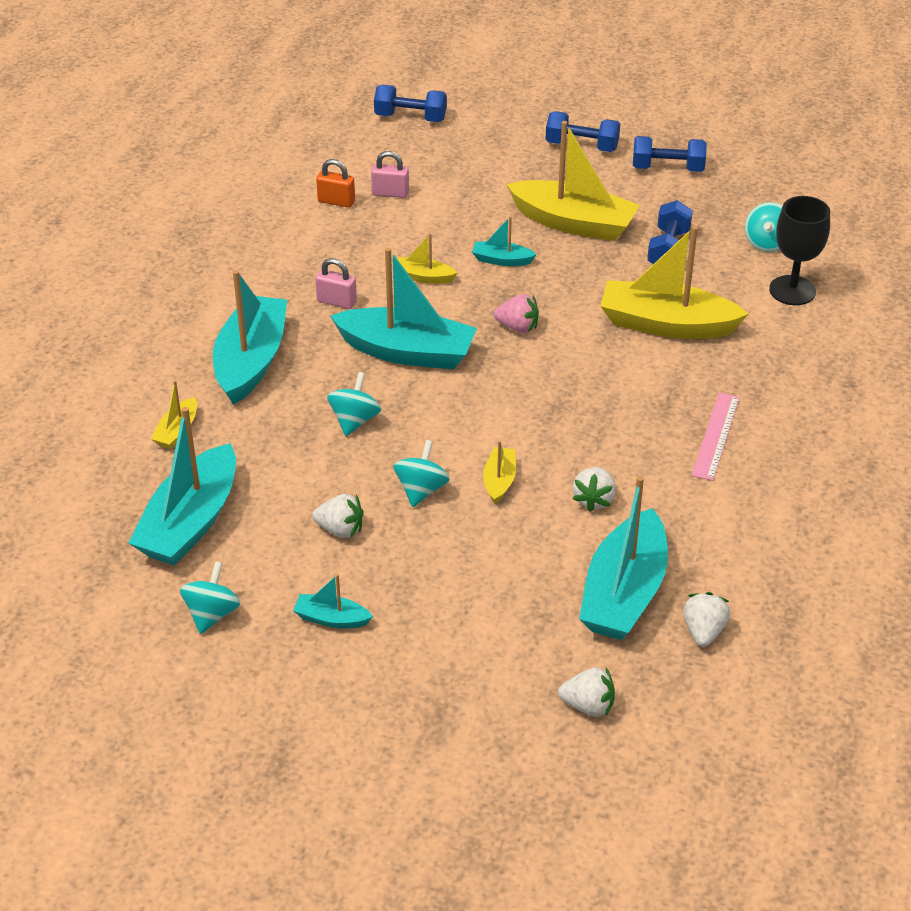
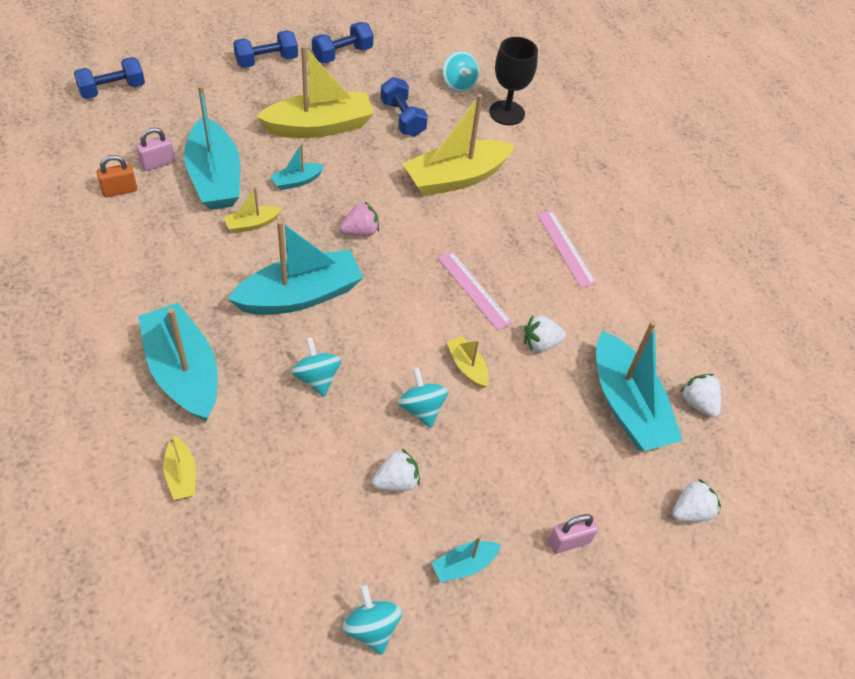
camera: 45 degrees left, 10 degrees up
(190, 522) = (274, 554): turquoise boat -> turquoise boat (215, 178)
(337, 302) = (204, 280): pink padlock -> pink padlock (569, 542)
(576, 424) = (473, 290): none -> pink ruler
(594, 499) = (540, 343): white strawberry -> white strawberry turned 105 degrees clockwise

